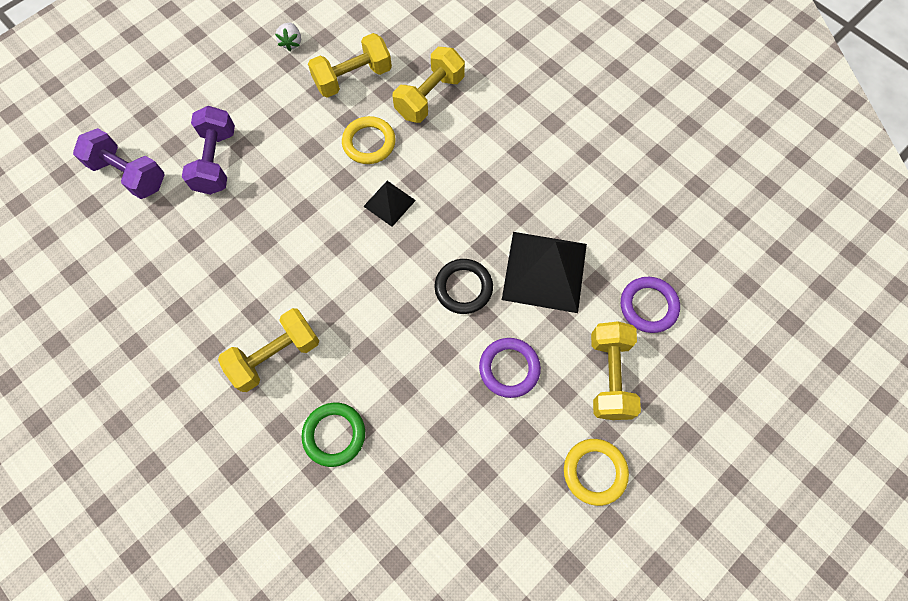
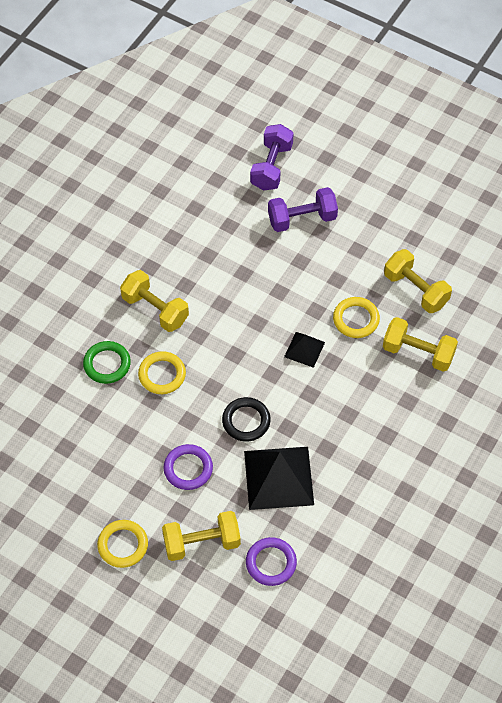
camera: 75 degrees right, 10 degrees down
(291, 43) = (434, 234): white strawberry -> none
(372, 369) = (162, 375): none -> yellow ring

